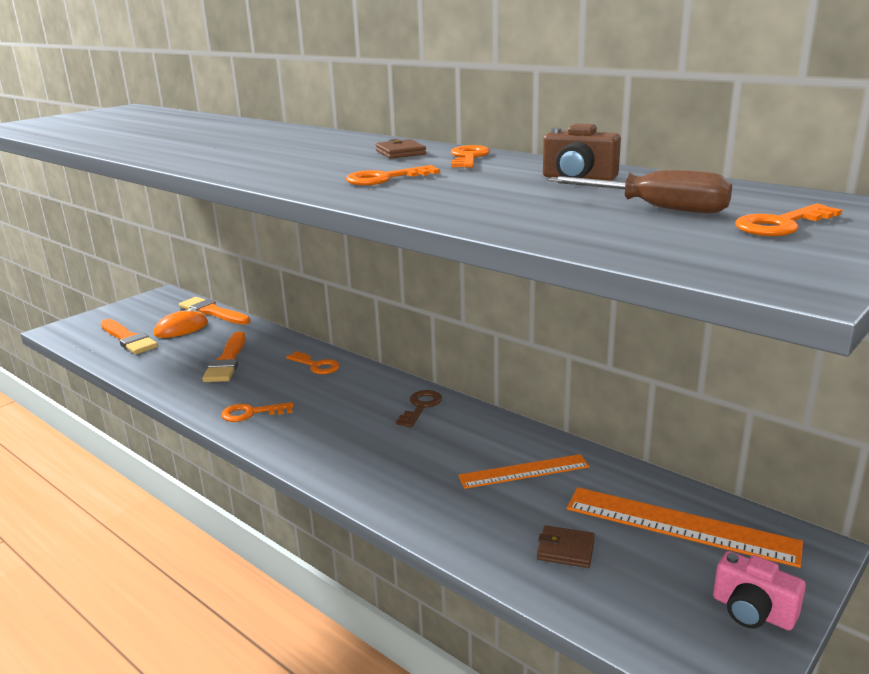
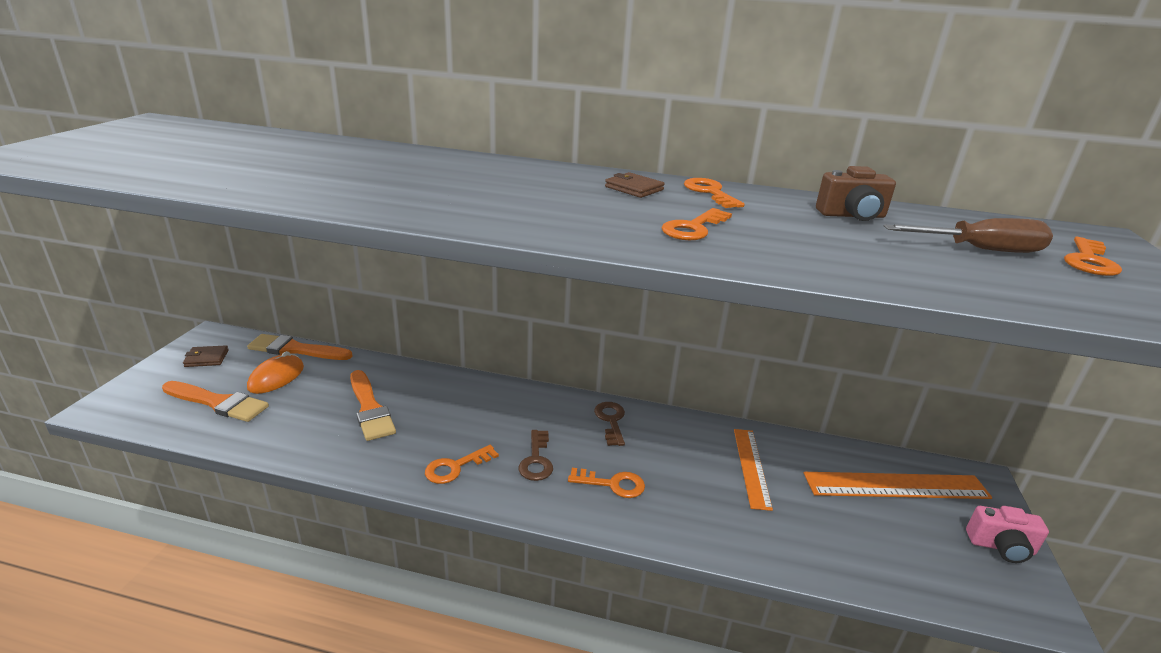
camera: 30 degrees left, 5 degrees up
(316, 365) = (472, 395): orange key -> orange key (612, 484)
(321, 422) = (536, 460): none -> brown key
(524, 471) = (751, 467): orange ruler -> orange ruler turned 45 degrees counterclockwise
(565, 549) = (848, 535): brown wallet -> brown wallet (206, 358)

